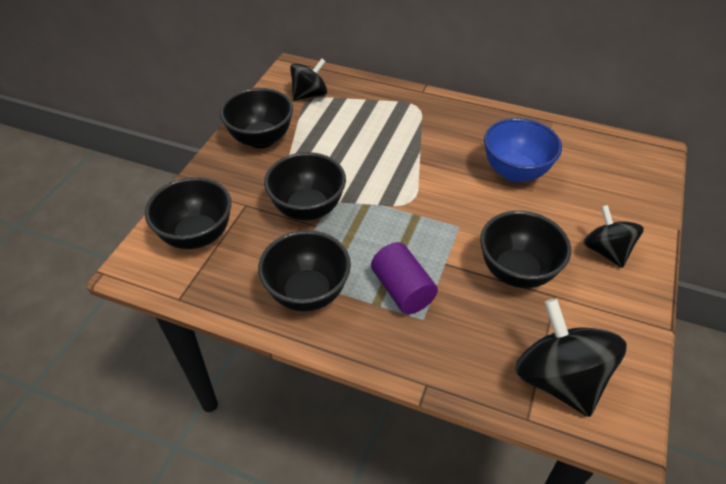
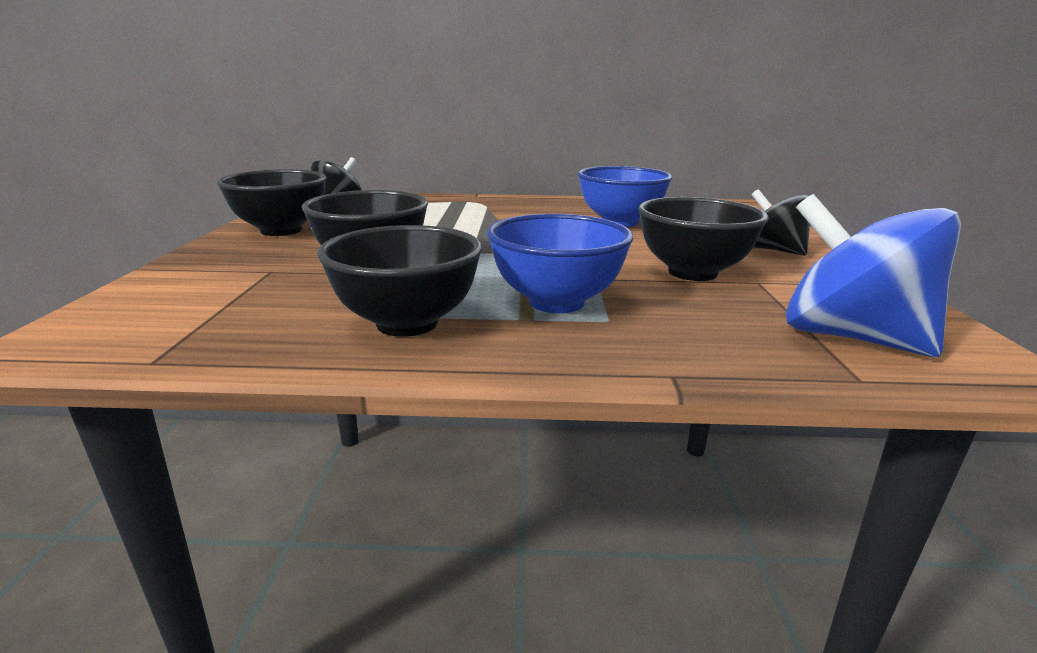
camera: 20 degrees left, 25 degrees down
(197, 236) = (187, 301): black bowl -> none
(402, 290) = (556, 302): purple cylinder -> blue bowl
(559, 379) = (850, 337): black spinning top -> blue spinning top

